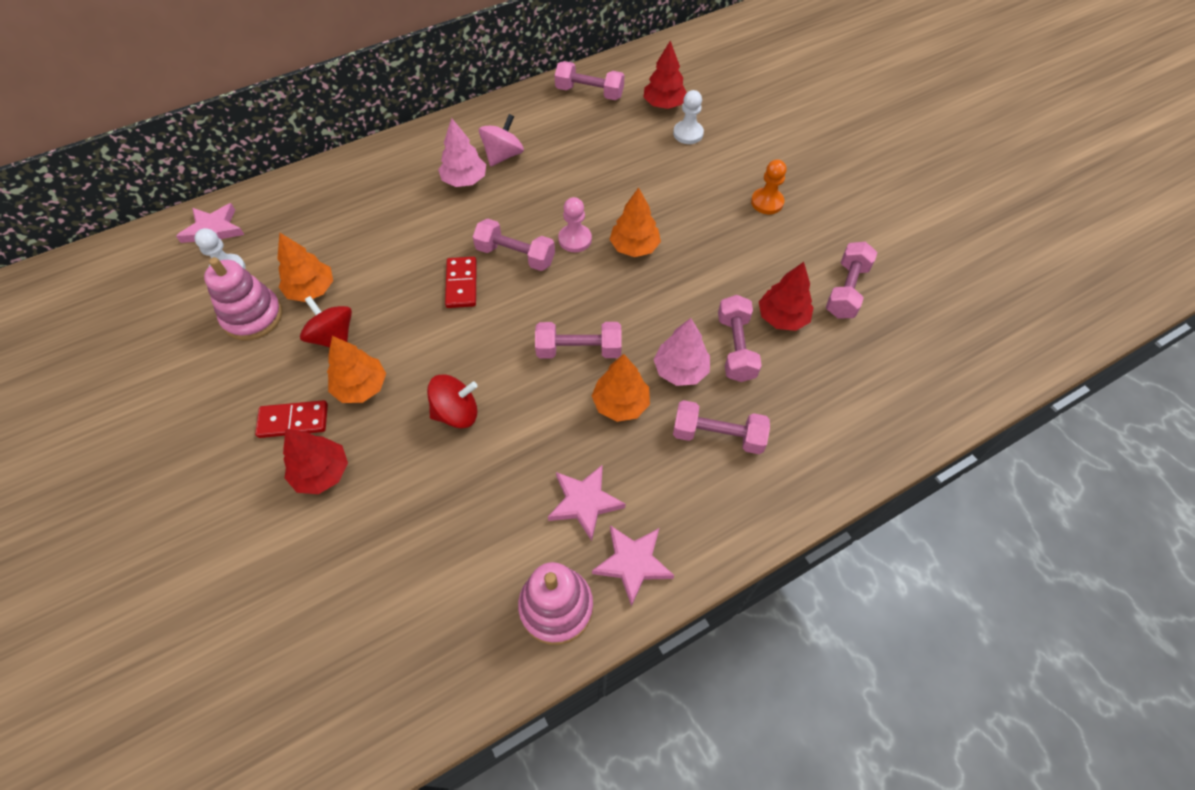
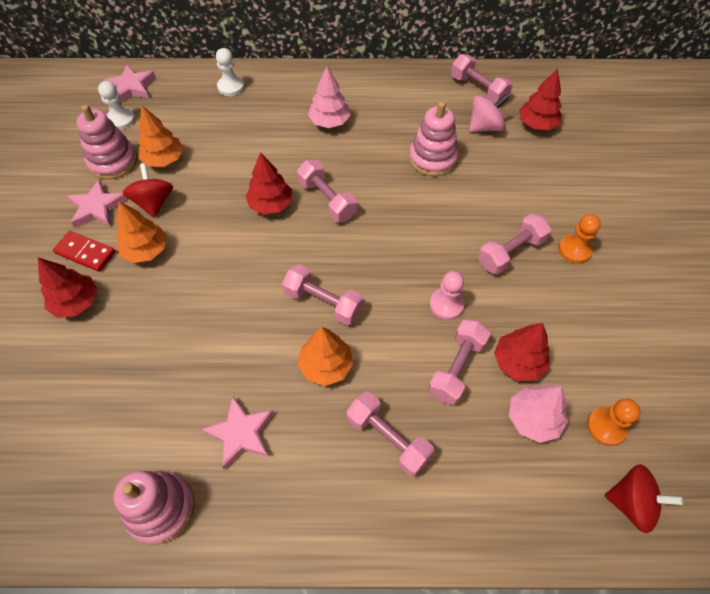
camera: 30 degrees right, 0 degrees up
(456, 413) = (197, 306): red spinning top -> red spinning top (631, 503)
(461, 284) = (270, 204): red domino -> red tree
(503, 155) = (372, 114): pink spinning top -> pink spinning top (485, 127)
(575, 239) = (383, 208): pink pawn -> pink pawn (446, 305)
(590, 174) = (432, 158): none -> pink stacking toy
(633, 563) = (243, 508): pink star -> pink star (97, 207)
(634, 247) = (428, 236): orange tree -> none
(680, 370) = (395, 363): pink tree -> pink tree (533, 418)
(688, 133) = (541, 158): white pawn -> white pawn (231, 87)
(846, 290) = (598, 367): pink dumbbell -> pink dumbbell (510, 252)
(882, 334) = (606, 427): none -> orange pawn

